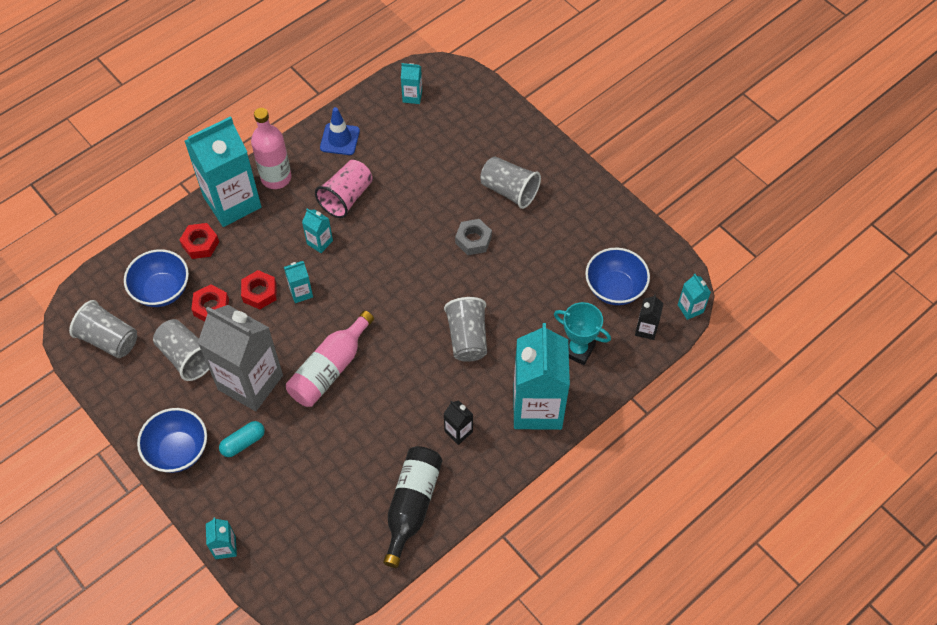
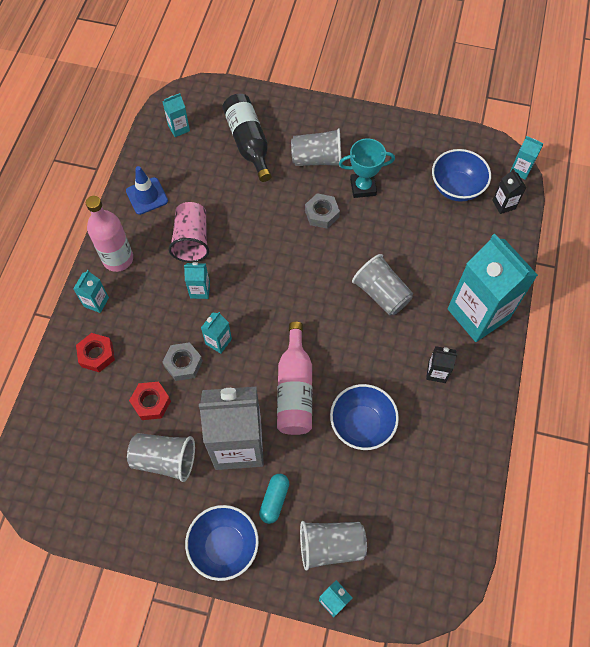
camera: 35 degrees left, 5 degrees up
(109, 339) = (81, 491): grey cup -> grey cup (331, 546)
(162, 290) = (95, 416): blue bowl -> blue bowl (362, 424)
(232, 202) = (96, 302): turquoise carton -> turquoise carton, size x0.42
(259, 292) = (183, 363): red nut -> grey nut
(412, 505) = (451, 456): black bottle -> black bottle (248, 143)
(578, 350) = (469, 250): turquoise trophy -> turquoise trophy (363, 187)

